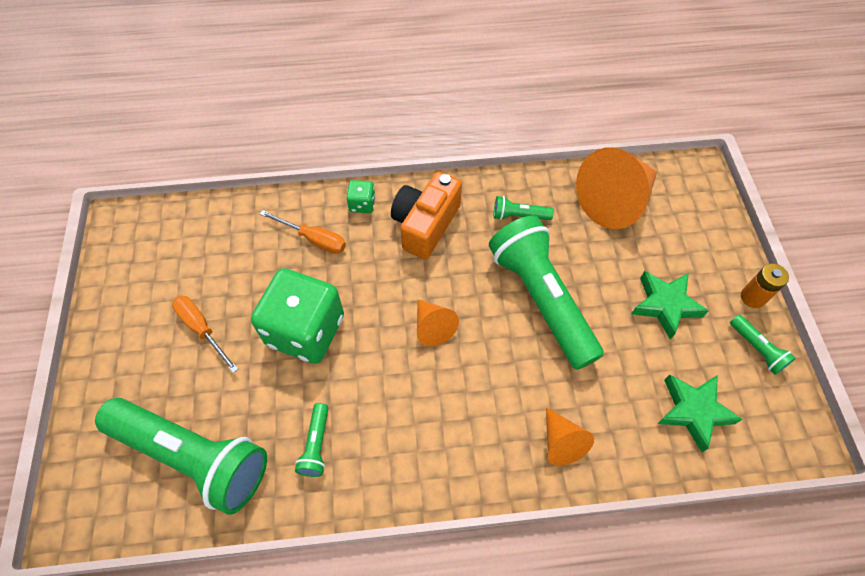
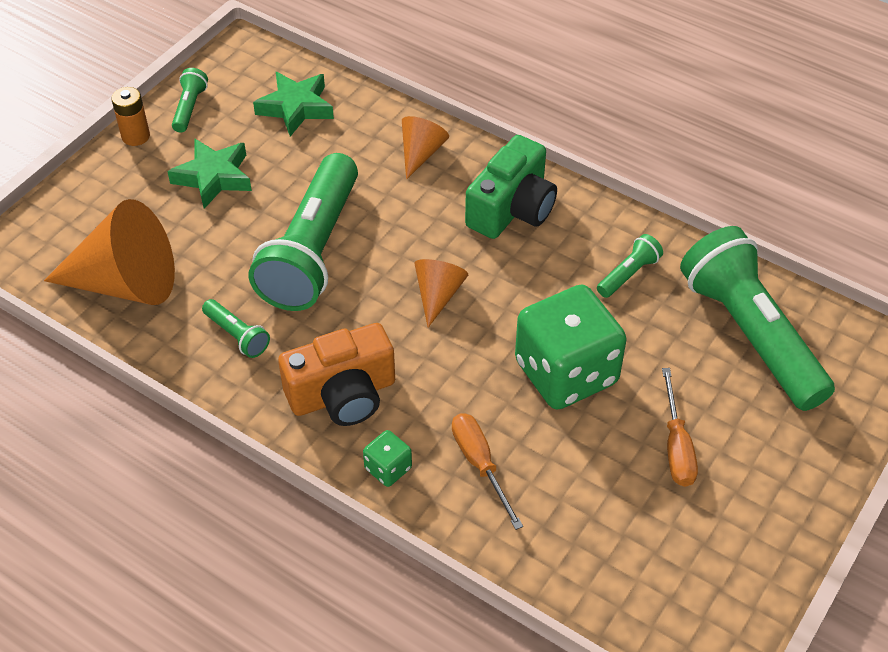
camera: 140 degrees left, 10 degrees down
(447, 441) = (512, 209): none -> green camera

